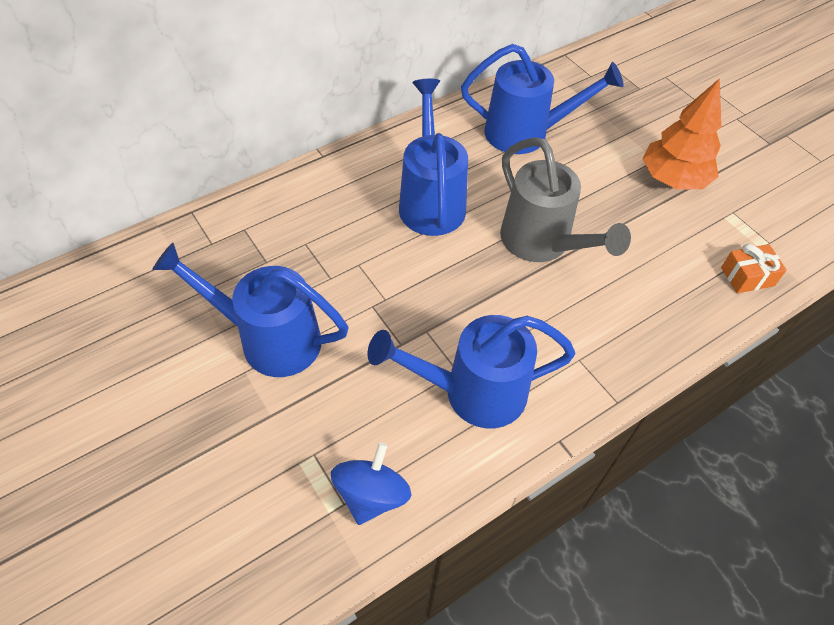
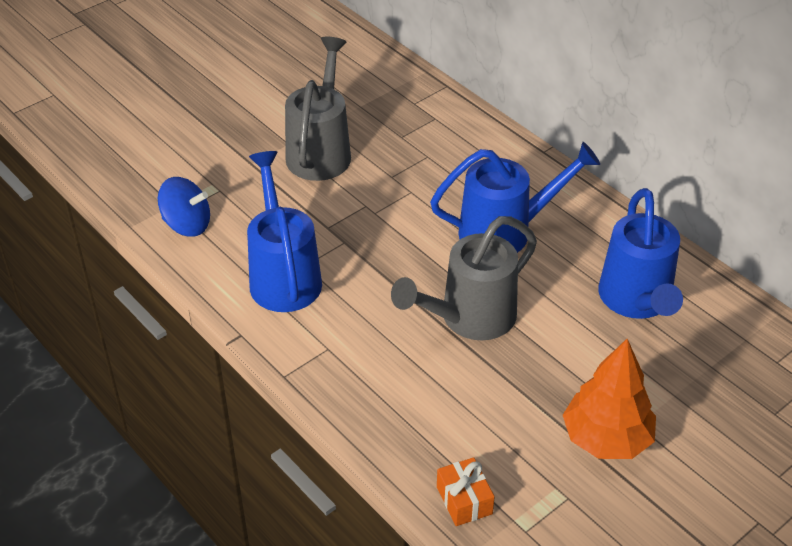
camera: 85 degrees right, 10 degrees down
(269, 339) = (321, 151): blue watering can -> grey watering can

